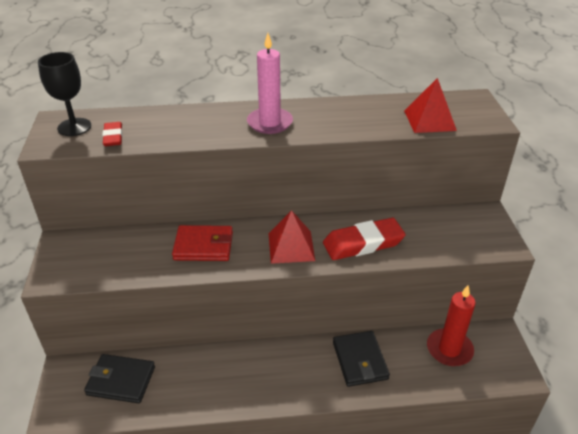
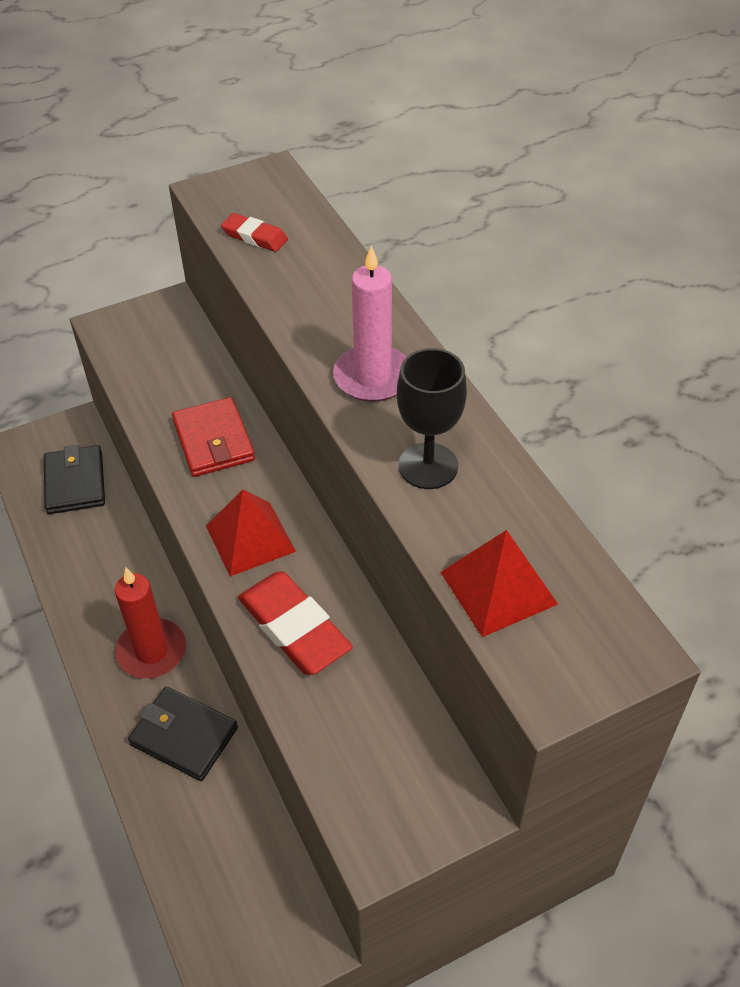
camera: 70 degrees right, 10 degrees up
(74, 127) = (261, 195): black goblet -> black goblet (428, 466)
(113, 137) = (255, 236): red eraser -> red eraser turned 60 degrees clockwise
(360, 360) = (184, 736): black wallet -> black wallet turned 60 degrees clockwise
(449, 349) = (247, 862): red candle -> red candle (152, 651)

